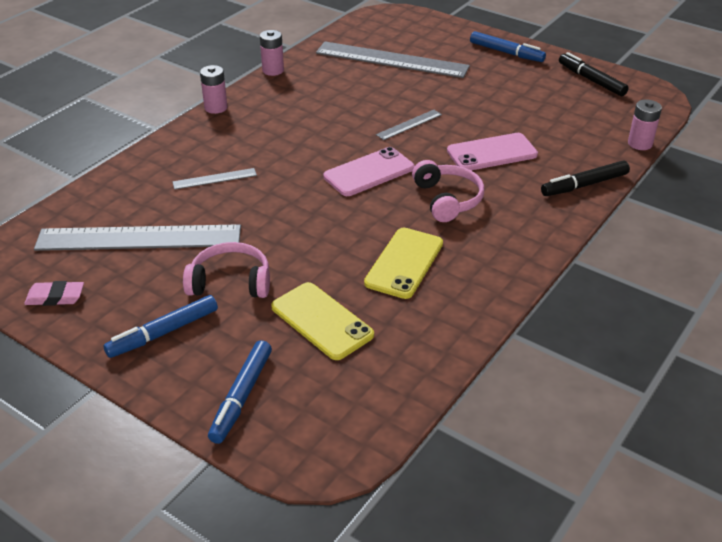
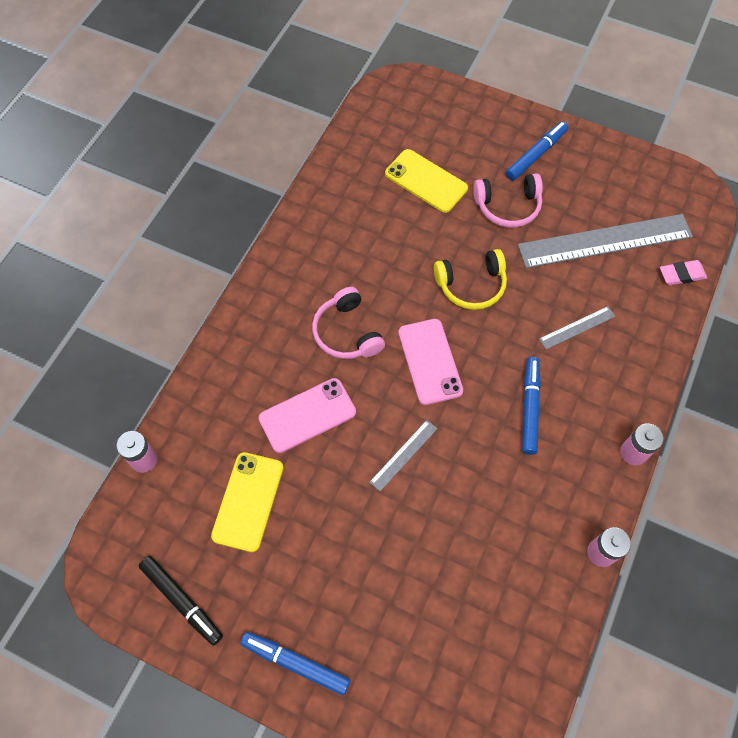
camera: 170 degrees right, 25 degrees up
(55, 297) = (633, 173): pink eraser -> pink eraser (682, 274)
(241, 396) = (461, 116): blue marker -> blue marker (529, 408)
(306, 219) = (471, 285): none -> yellow headphones
(369, 172) = (430, 361): pink phone -> pink phone turned 60 degrees counterclockwise
(391, 60) = (453, 610): grey ruler -> none
(404, 263) = (374, 247): yellow phone -> yellow phone (248, 501)
(584, 185) = (213, 376): black marker -> none

